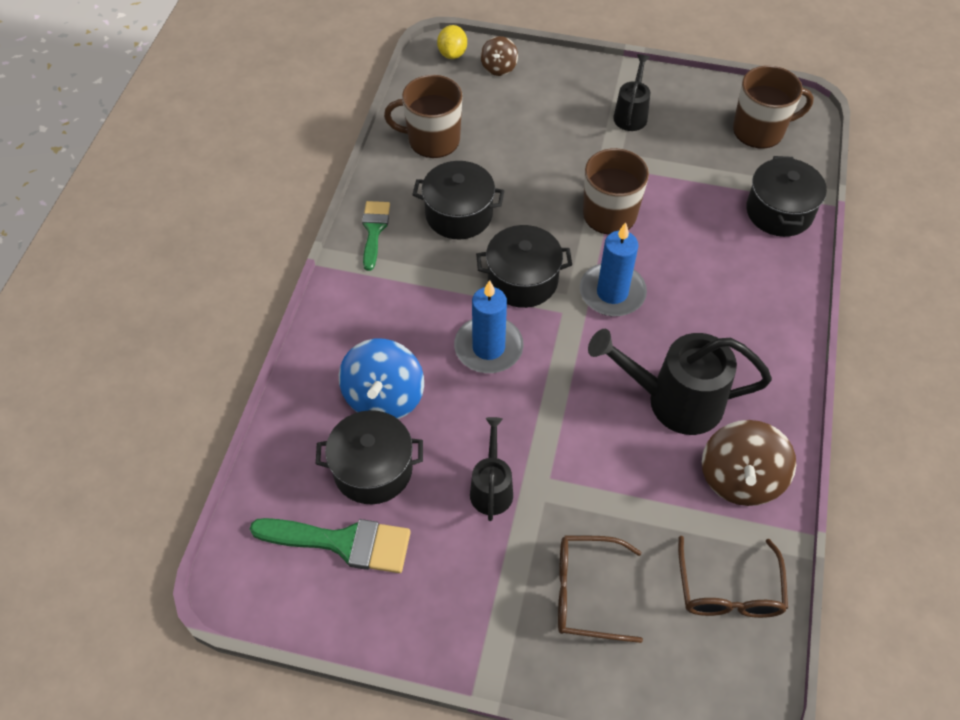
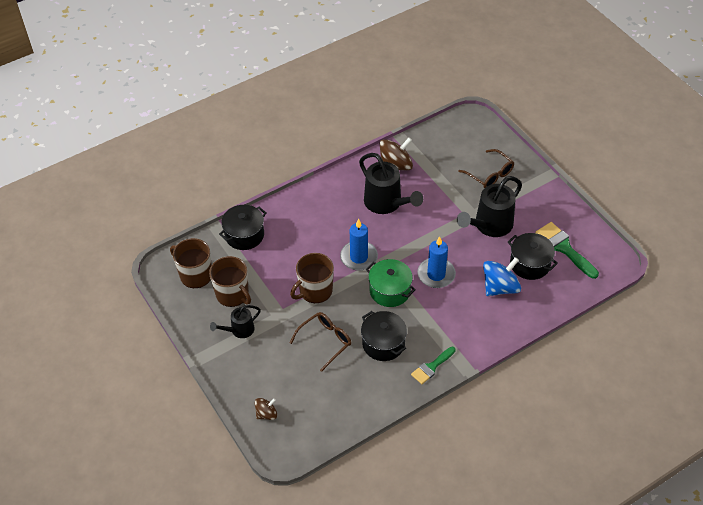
camera: 135 degrees left, 5 degrees down
(432, 140) = (351, 396): brown mug -> brown mug (233, 294)
(452, 54) = (279, 445): yellow lemon -> none
(491, 487) = (489, 226): black watering can -> black watering can, size x1.79
(522, 280) = (390, 291): black pot -> green pot
(728, 589) = (441, 143): brown glasses -> brown glasses (325, 341)

